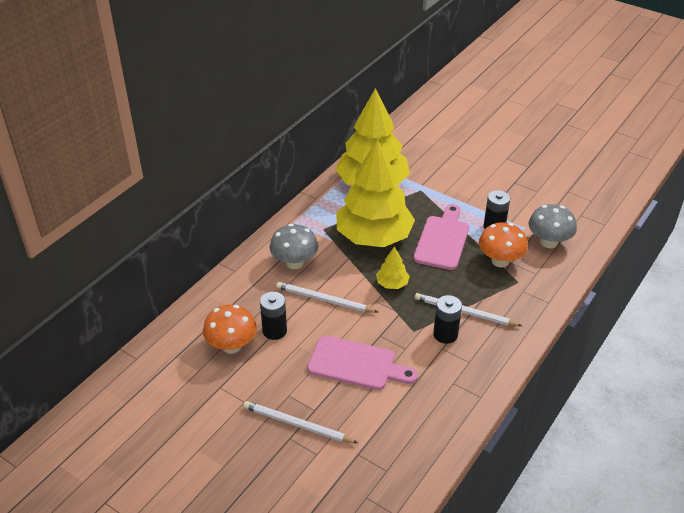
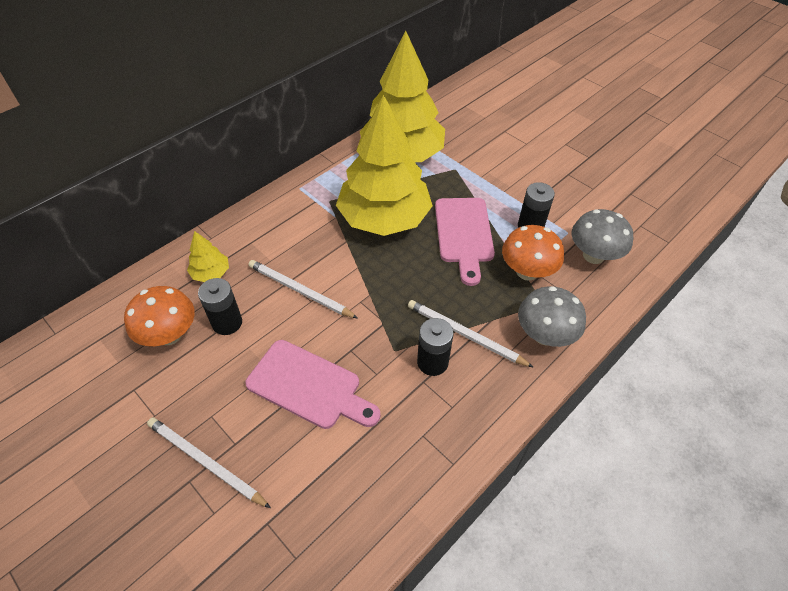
camera: 10 degrees right, 10 degrees up
(294, 263) = (282, 238): grey mushroom -> grey mushroom (544, 335)
(392, 284) = (387, 282): yellow tree -> yellow tree (211, 273)
(442, 240) = (464, 234): pink cutting board -> pink cutting board turned 150 degrees clockwise

